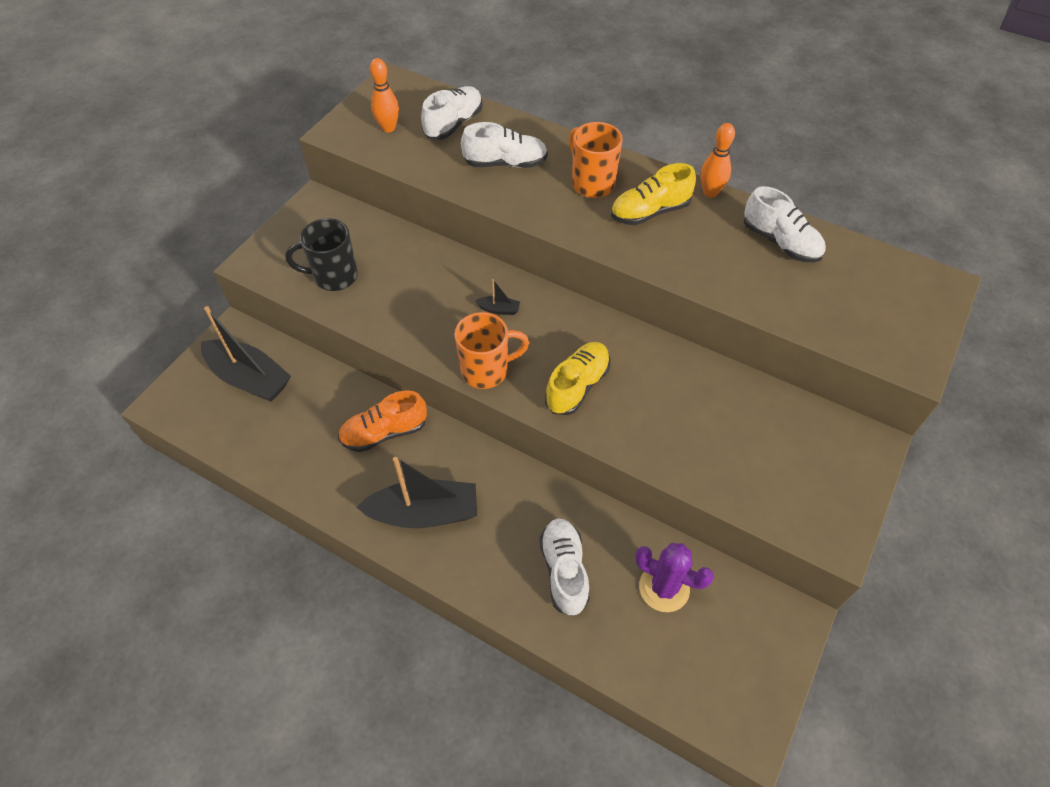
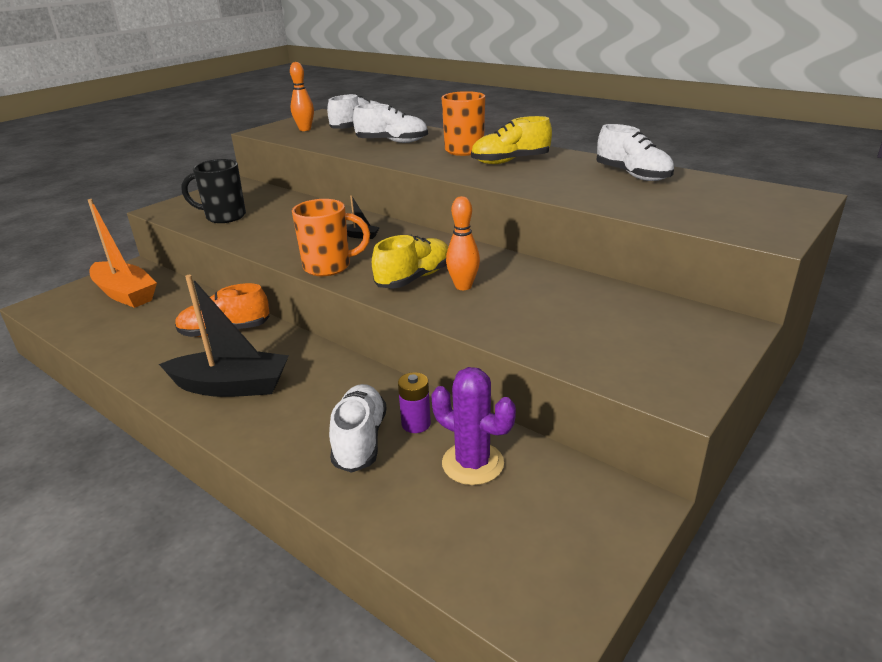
camera: 10 degrees right, 25 degrees down
(249, 378) = (125, 294): black boat -> orange boat
(606, 546) = (416, 424): none -> purple battery
(710, 192) = (571, 154): orange bowling pin -> orange bowling pin (463, 286)

